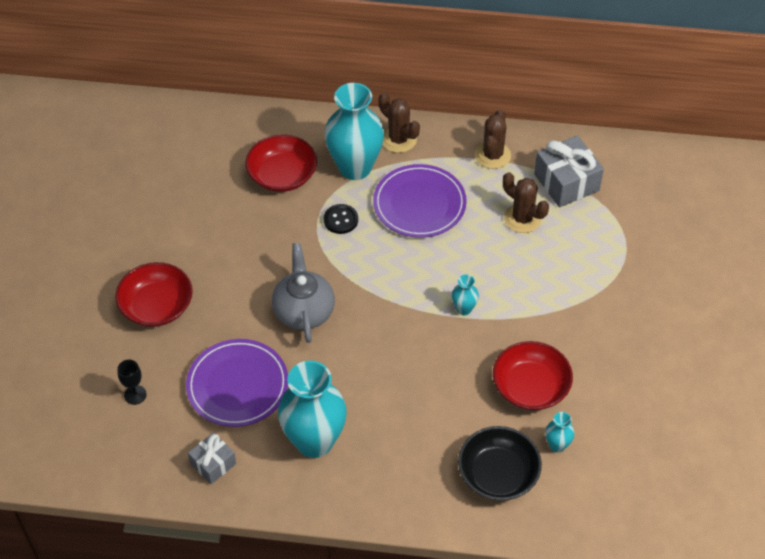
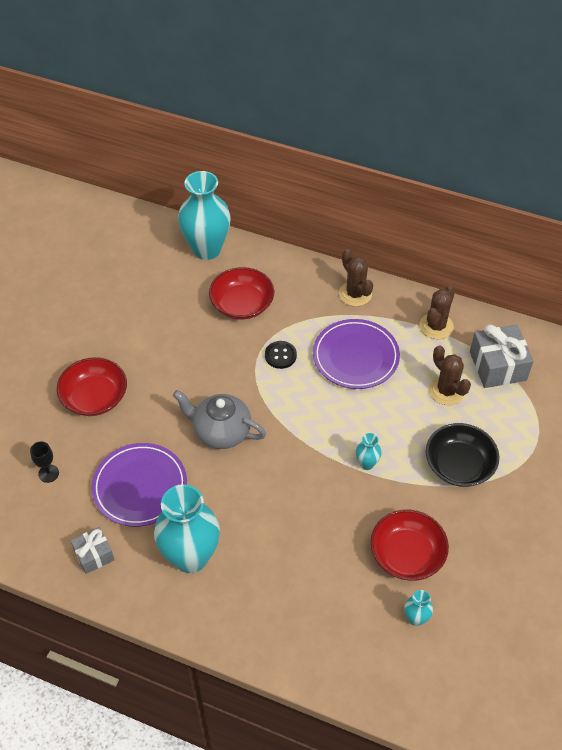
camera: 15 degrees right, 0 degrees up
(304, 311) = (221, 432): grey teapot -> grey teapot turned 75 degrees counterclockwise
(355, 167) = (308, 311): turquoise vase -> turquoise vase (207, 249)
(498, 474) = (350, 633): black bowl -> black bowl (459, 465)

